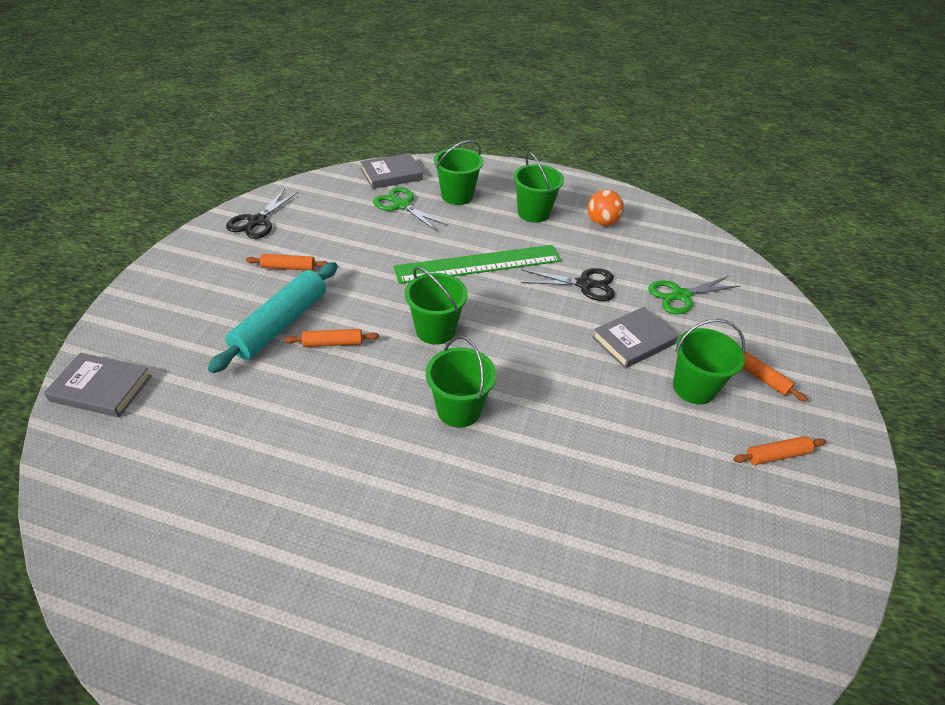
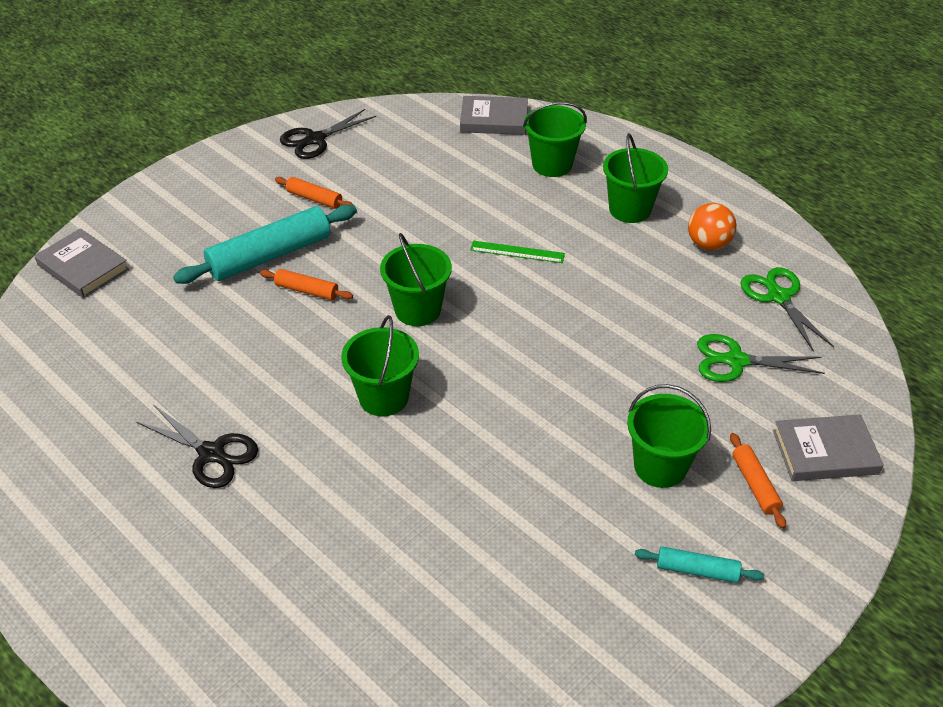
camera: 30 degrees right, 0 degrees up
(401, 205) = (479, 160): green scissors -> green scissors (778, 297)
(478, 264) = (517, 252): green ruler -> green ruler, size x0.46
(584, 284) = (624, 311): black scissors -> black scissors (211, 453)
(633, 341) = (631, 392): grey book -> grey book (825, 452)
(776, 455) = (697, 570): orange rolling pin -> turquoise rolling pin

